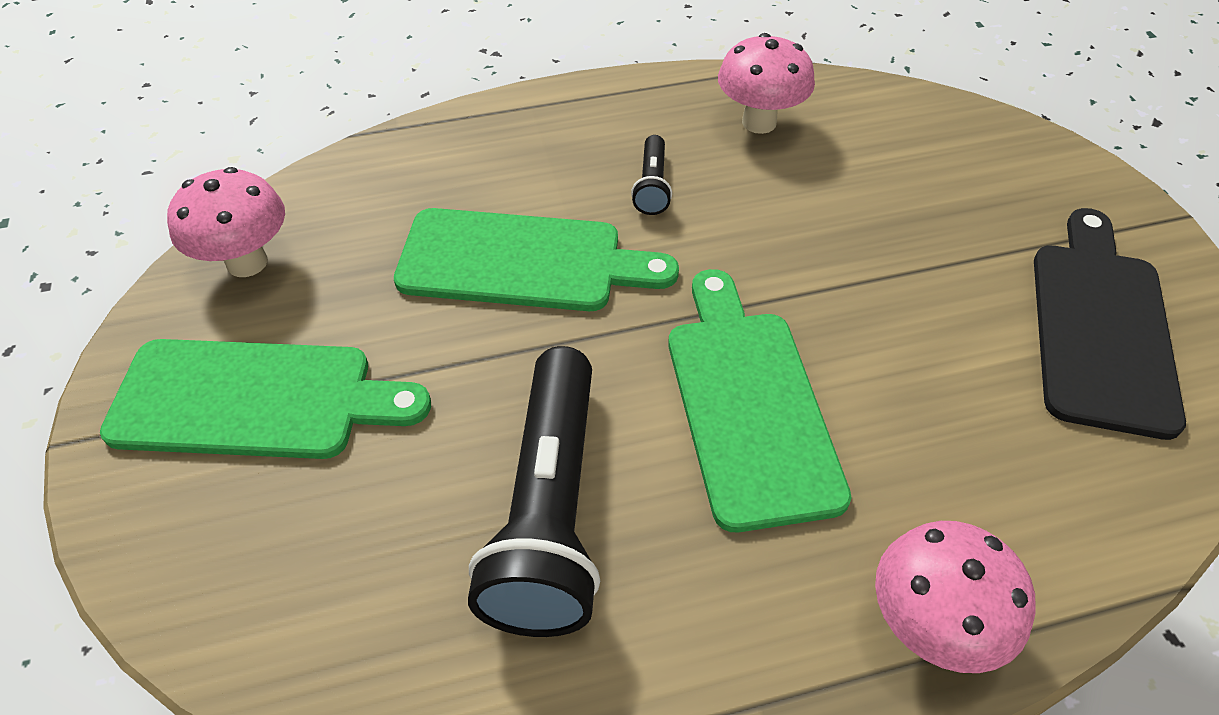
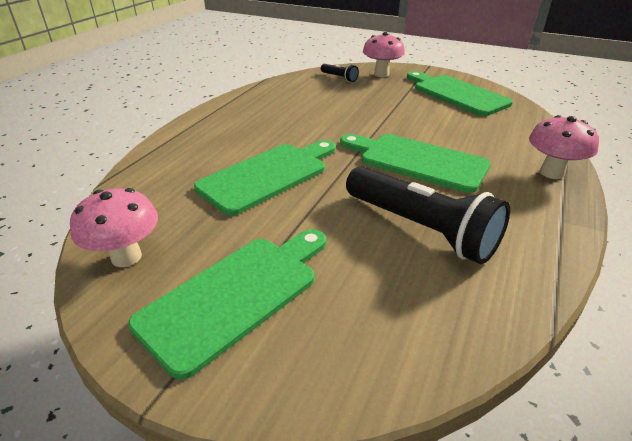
camera: 50 degrees left, 15 degrees down
(652, 186) = (275, 130): black flashlight -> black flashlight (339, 78)
(759, 122) = (279, 98): pink mushroom -> pink mushroom (381, 74)
(1100, 327) = (457, 94): black cutting board -> green cutting board

